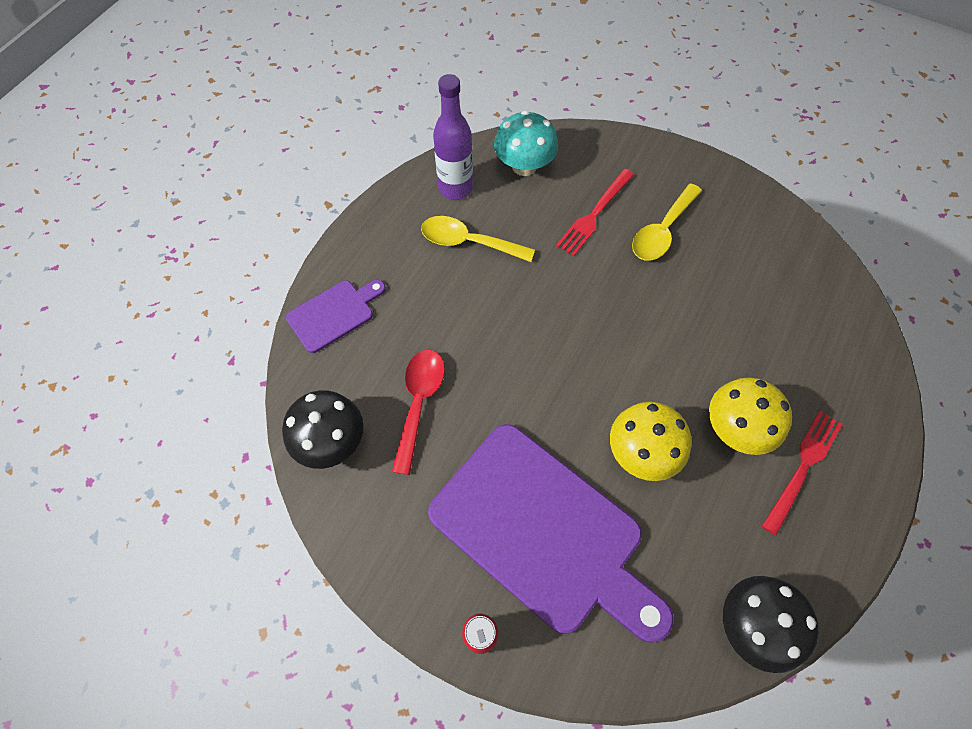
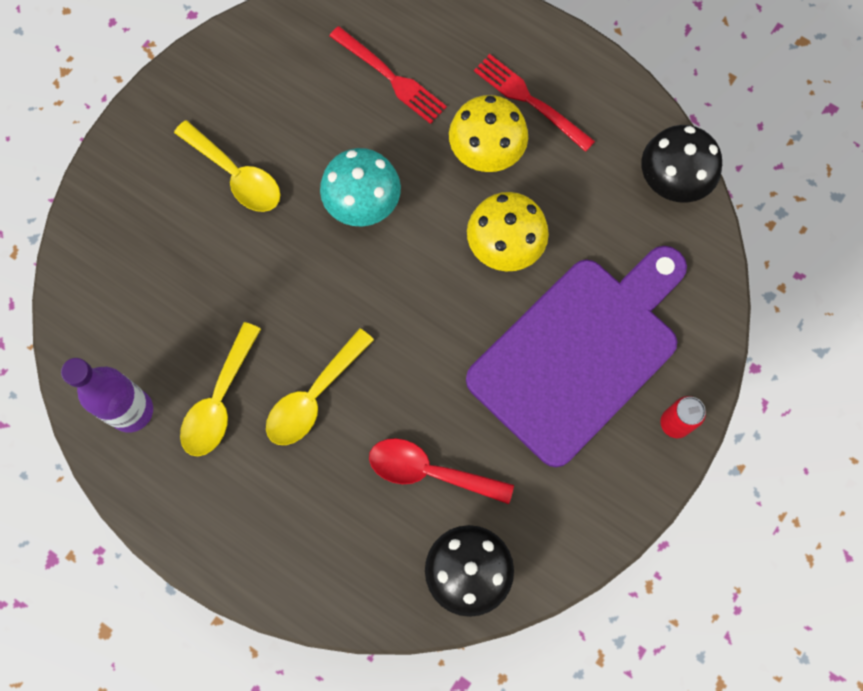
camera: 85 degrees left, 10 degrees up
(334, 314) = (302, 570): purple cutting board -> none
(478, 307) = (313, 397): none -> yellow spoon
(524, 166) = (110, 321): turquoise mushroom -> turquoise mushroom (362, 203)
(594, 214) = (200, 247): red fork -> red fork (390, 77)

